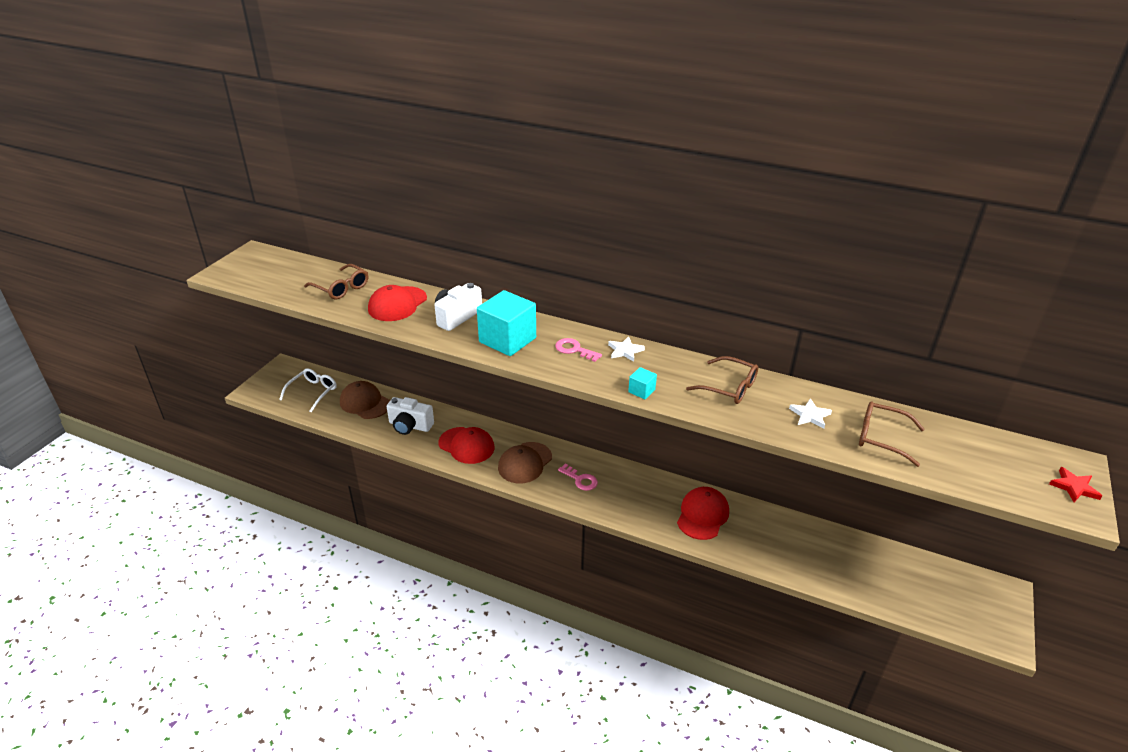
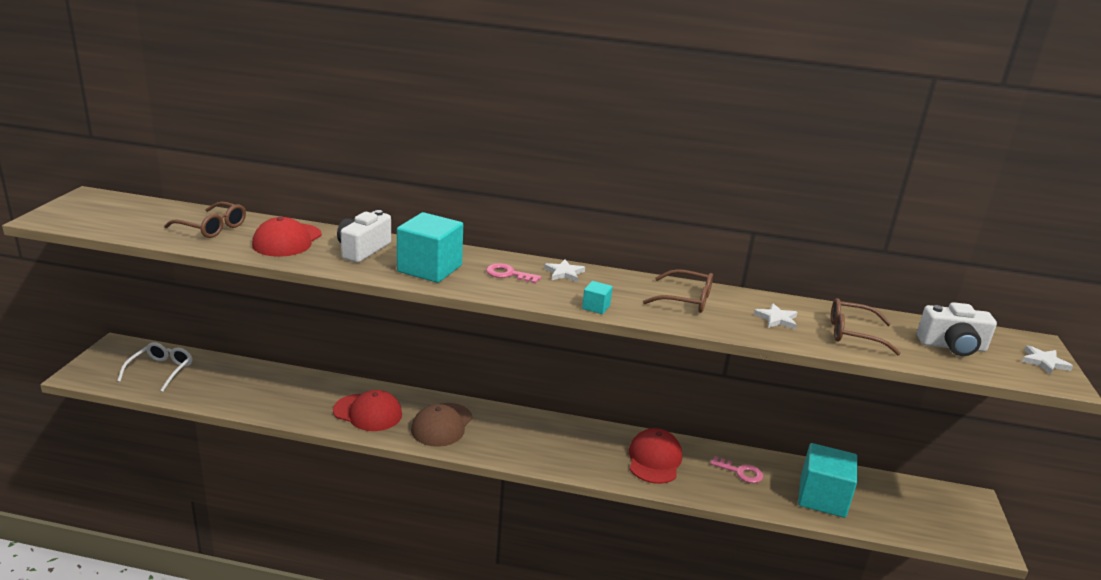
camera: 15 degrees left, 10 degrees down
(365, 403) = (231, 378): brown cap -> none
(410, 426) = (293, 397): white camera -> white camera (952, 346)
(580, 480) = (510, 436): pink key -> pink key (740, 472)
(851, 571) = (822, 497): none -> turquoise cube
(1074, 487) = (1044, 362): red star -> white star

